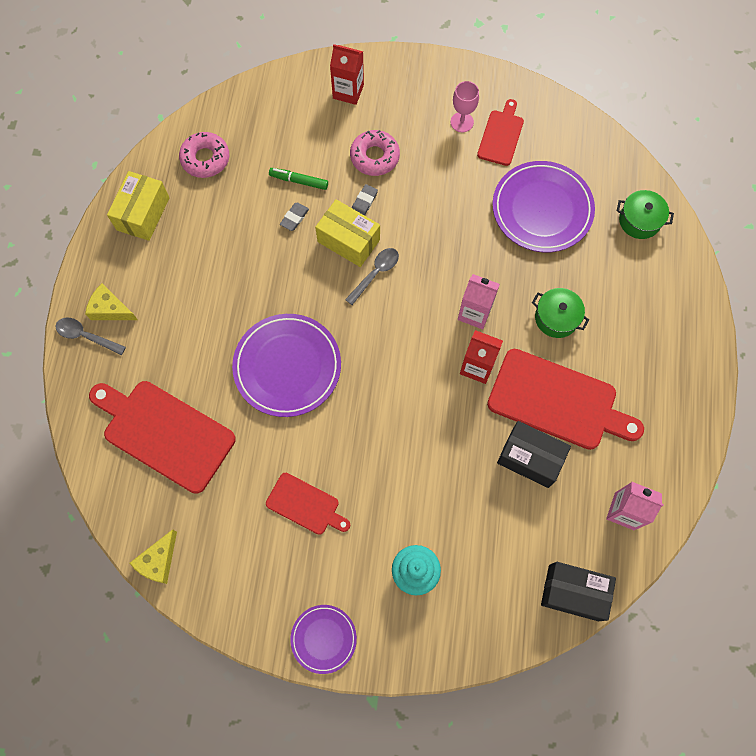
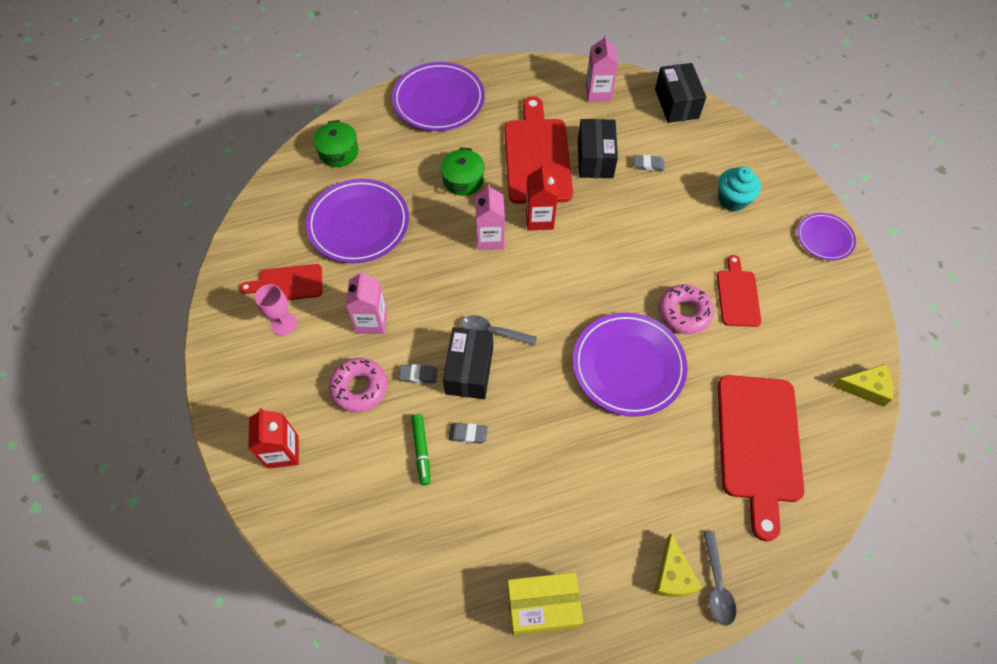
camera: 115 degrees left, 10 degrees down
(205, 159) = (437, 571): pink donut -> pink donut (684, 313)
(348, 241) = (469, 370): yellow box -> black box
(432, 186) = (371, 321): none -> pink carton
(498, 509) = (648, 165): none -> grey eraser
(676, 338) = (438, 100): none -> purple plate

